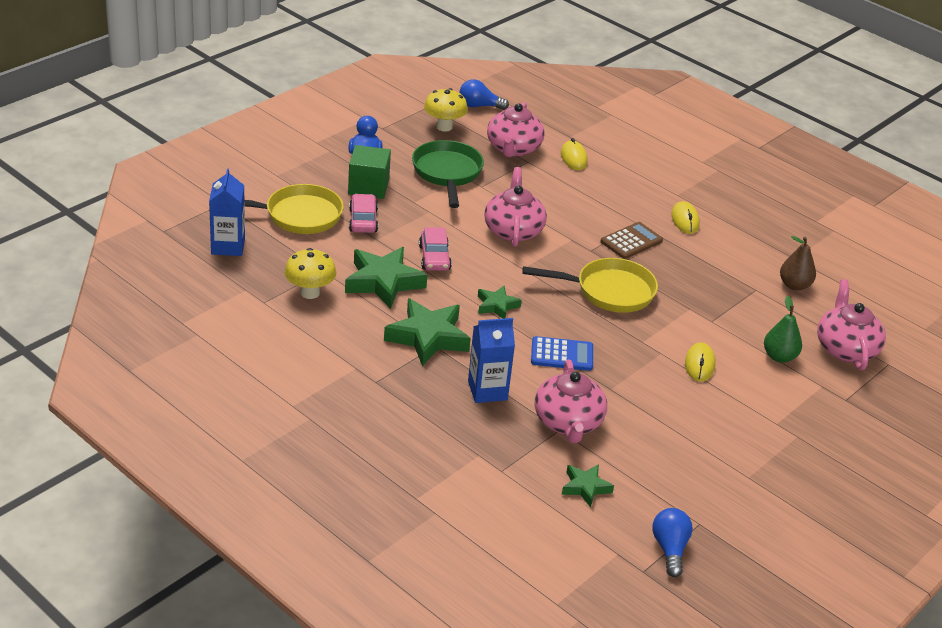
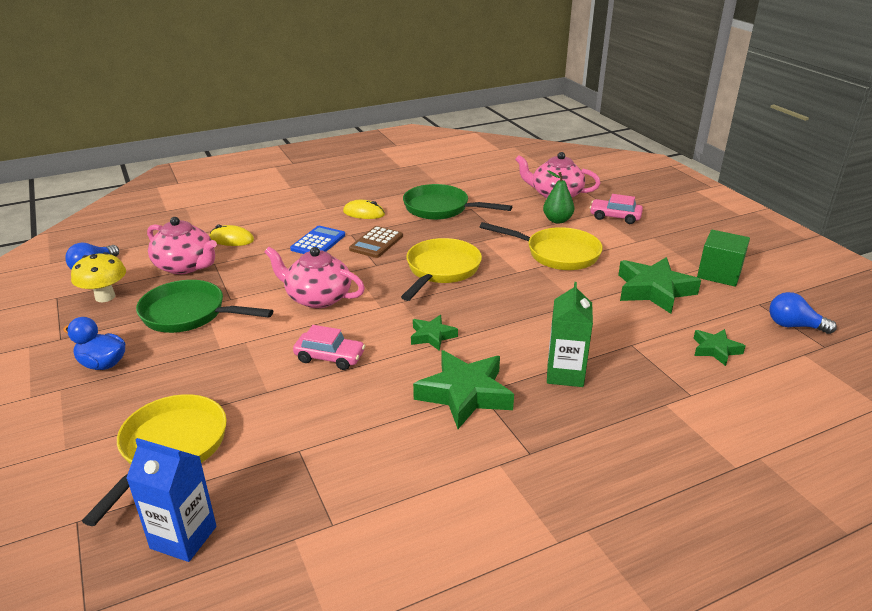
camera: 65 degrees left, 5 degrees down
(310, 293) = (337, 473): yellow mushroom -> none
(363, 220) = (224, 394): pink car -> pink car (615, 217)
(368, 187) = (163, 374): green cube -> green cube (719, 273)
(383, 282) = (351, 404): green star -> green star (654, 290)
(487, 390) = (565, 374): blue carton -> green carton
(562, 354) = (522, 317): blue calculator -> blue calculator (318, 242)
(568, 422) = (622, 337): pink teapot -> none
(631, 241) = (376, 243): brown calculator -> brown calculator turned 135 degrees counterclockwise
(699, 364) = (557, 254): yellow mouse -> yellow pan
(737, 269) = (441, 209): none -> green pan
(794, 285) = (473, 193): brown pear -> none

